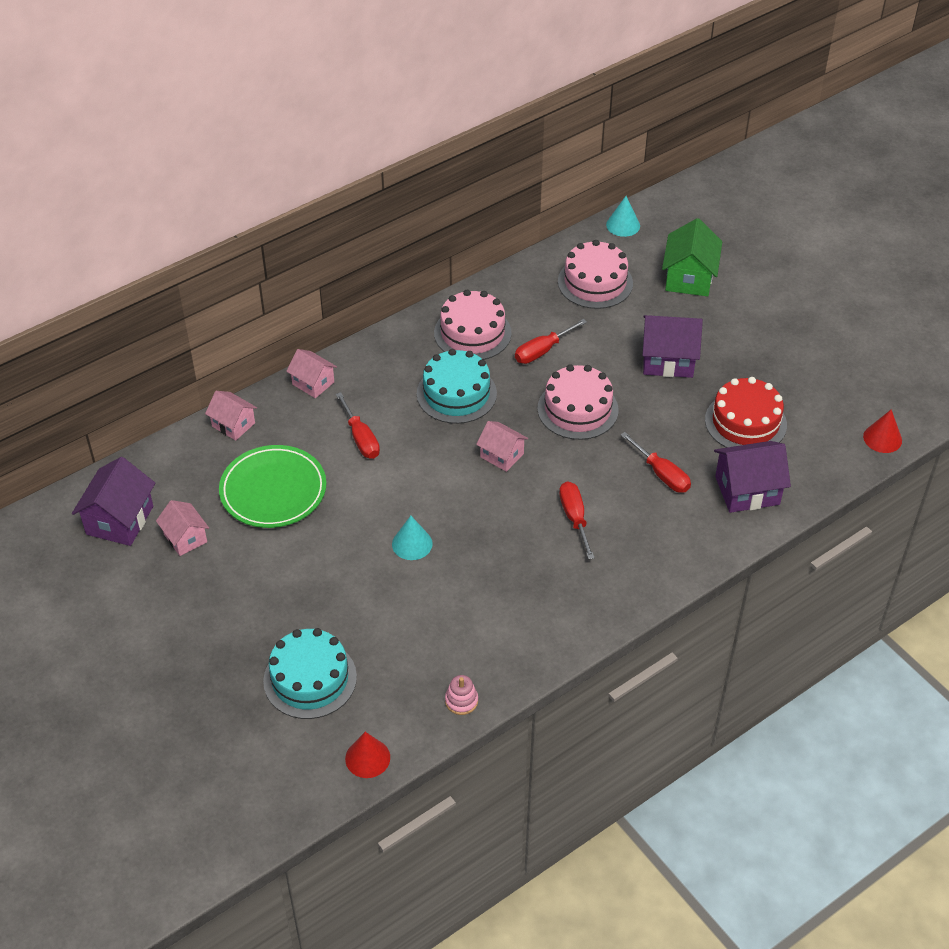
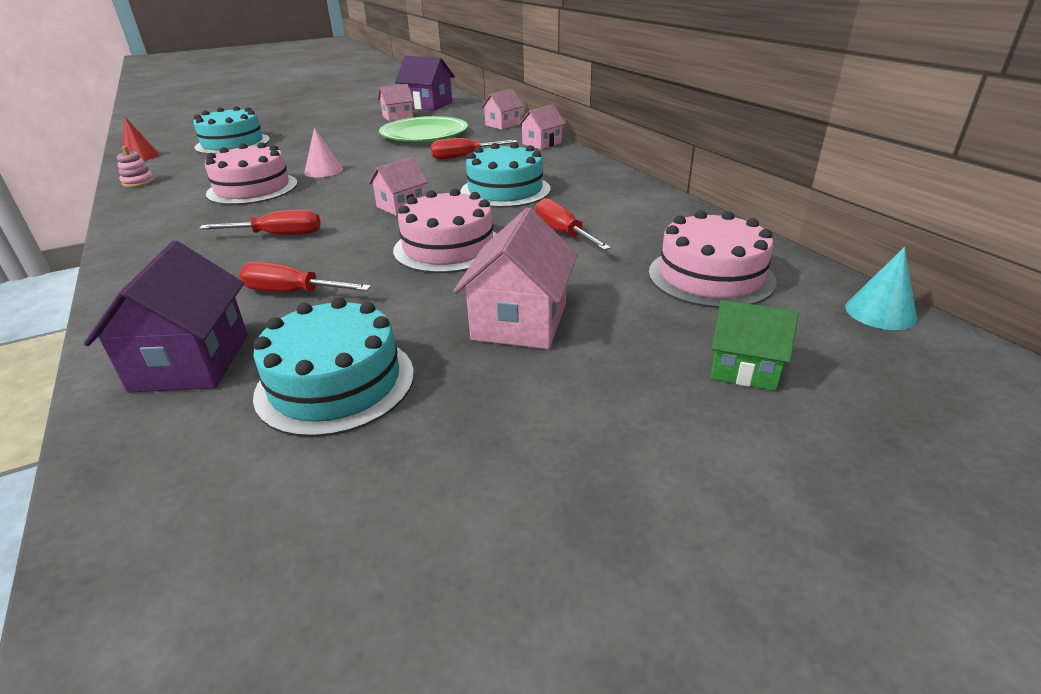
camera: 100 degrees right, 15 degrees down
(412, 544) = (323, 171): turquoise cone -> pink cone
(472, 333) = (602, 200): pink cake -> pink cake (252, 188)
(661, 474) = (293, 293): red screwdriver -> red screwdriver turned 45 degrees clockwise
(668, 360) = (520, 321): purple house -> pink house
(689, 278) = (744, 368): green house -> green house, size x0.63
(745, 422) = (335, 383): red cake -> turquoise cake
(882, 438) = (124, 612): red cone -> none

